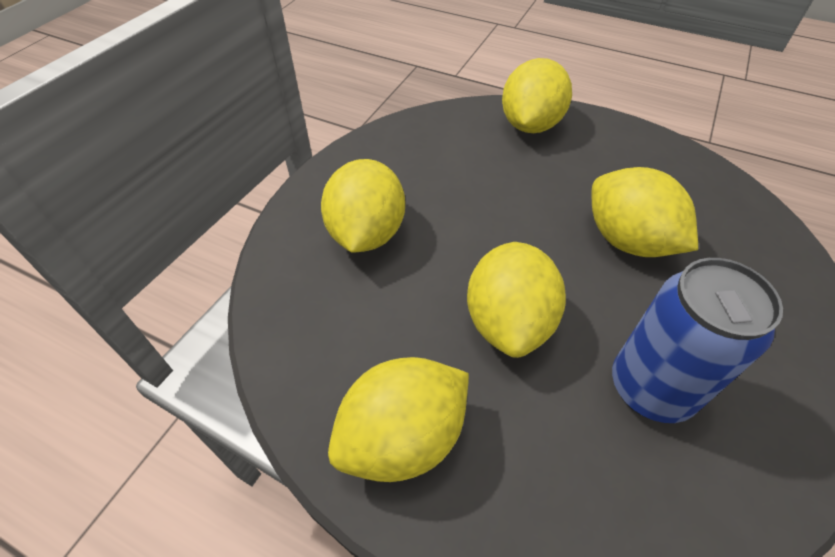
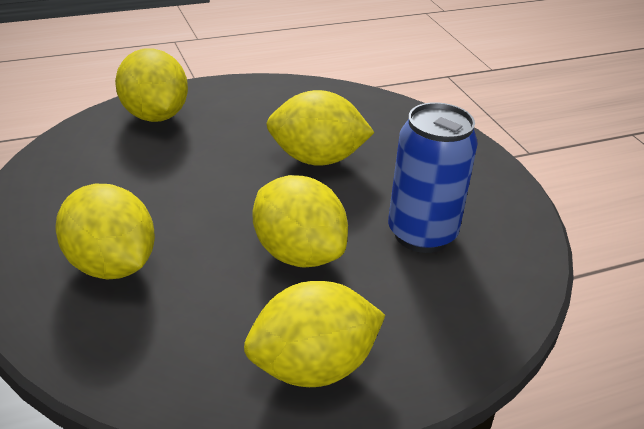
camera: 50 degrees left, 15 degrees down
(402, 437) = (312, 368): yellow lemon -> yellow lemon turned 60 degrees clockwise

